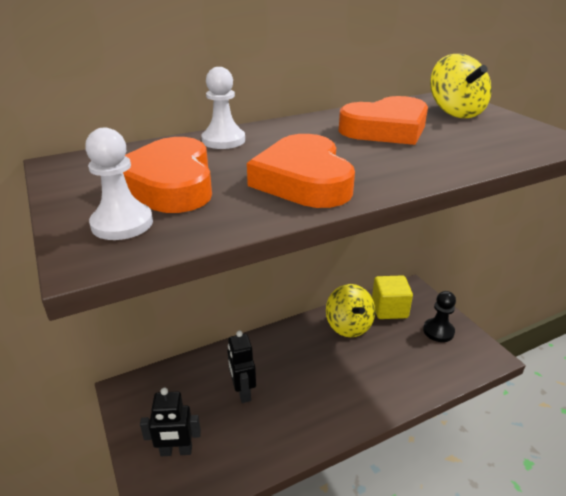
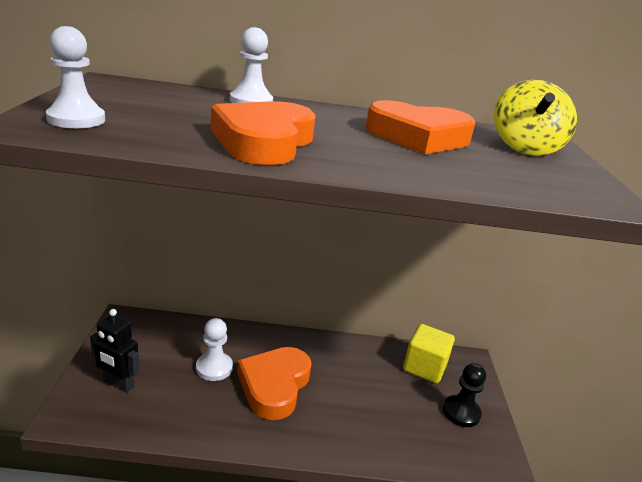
camera: 25 degrees right, 5 degrees down
(169, 184) = (154, 111): orange heart -> orange heart (274, 385)
(243, 392) = (214, 368): black robot -> white pawn
(348, 326) = (366, 362): yellow spinning top -> none

